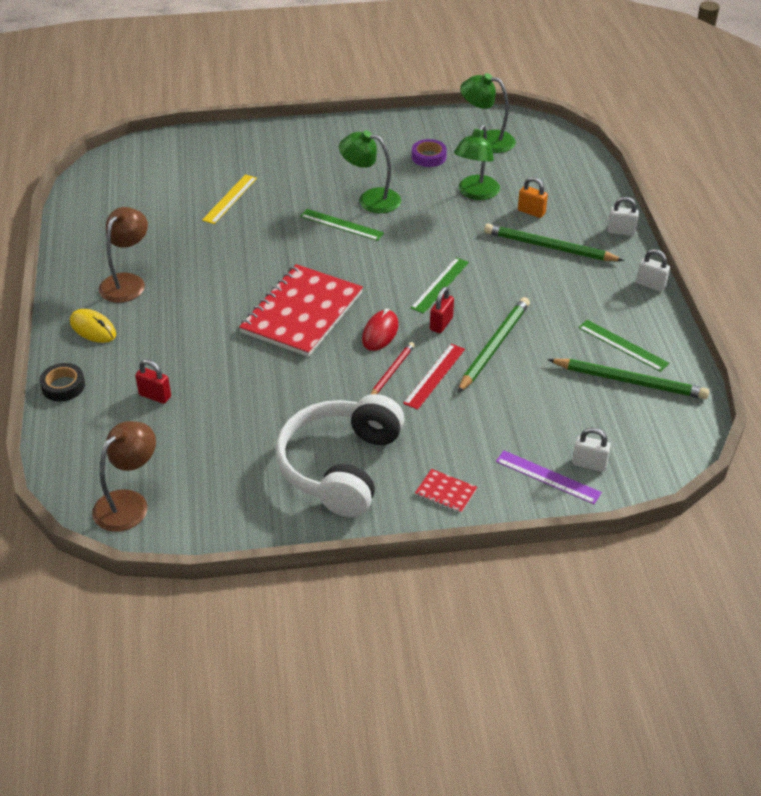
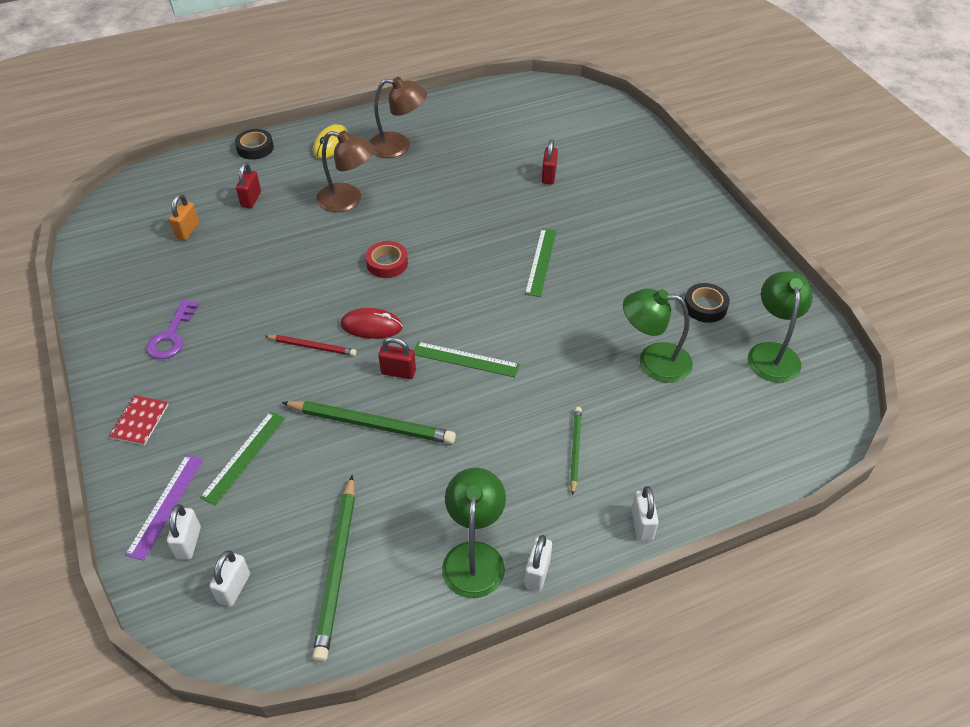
camera: 75 degrees right, 5 degrees up
(129, 503) = (121, 217): brown lamp -> brown lamp (348, 200)
(230, 199) = (548, 176): yellow ruler -> red padlock
(302, 313) = (387, 263): red notebook -> red tape
(340, 466) = (171, 336): white headphones -> purple key
(371, 199) = (597, 274): green lamp -> green lamp (474, 557)
(429, 157) = (705, 306): purple tape -> black tape
(434, 376) = (312, 381): red ruler -> none
(531, 212) = (641, 421): orange padlock -> orange padlock (187, 231)
(549, 247) = (575, 450): green pencil -> green pencil, size x0.57
(622, 345) = (403, 553): green ruler -> green ruler (243, 457)
(637, 439) = (234, 588): none -> white padlock

